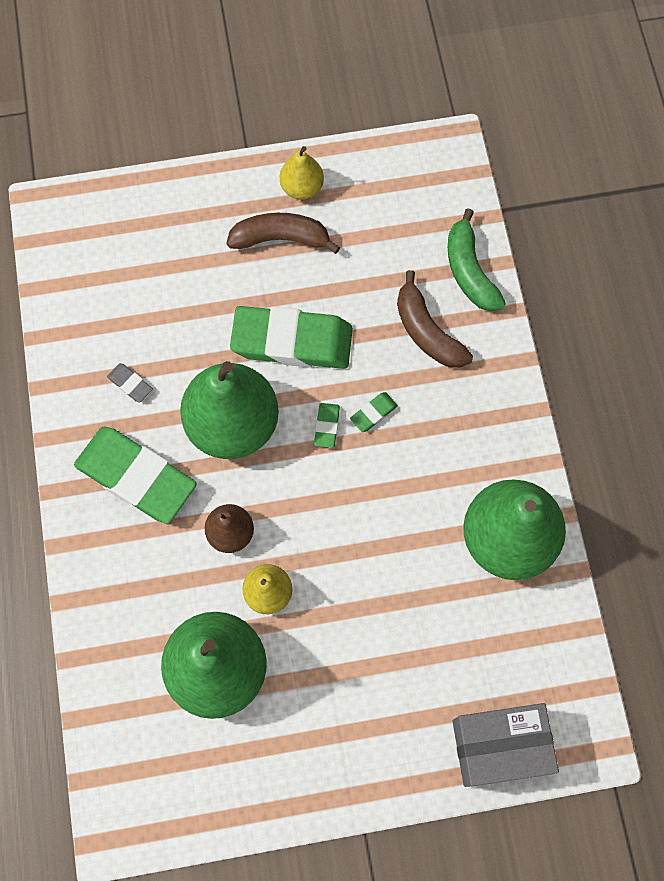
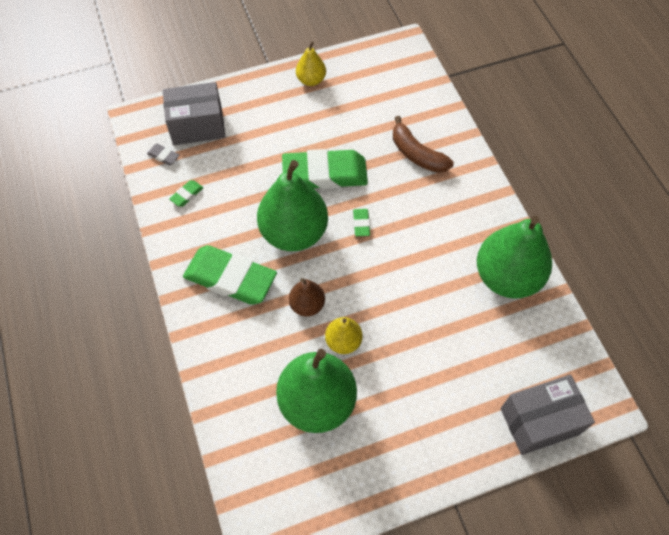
camera: 10 degrees left, 10 degrees down
(129, 237) = (197, 126): none -> grey box
(130, 384) = (215, 218): grey eraser -> grey eraser (163, 156)
(281, 238) = (303, 112): brown banana -> none
(373, 413) = (392, 210): green eraser -> green eraser (187, 195)
(469, 271) = (436, 113): green banana -> none

